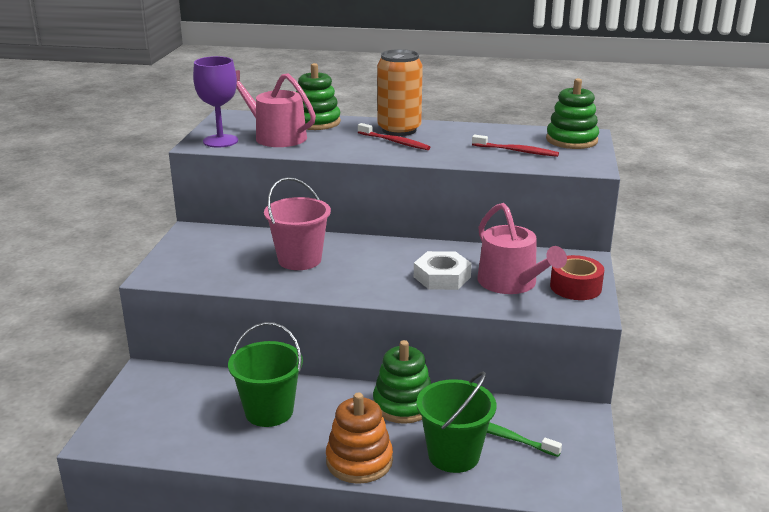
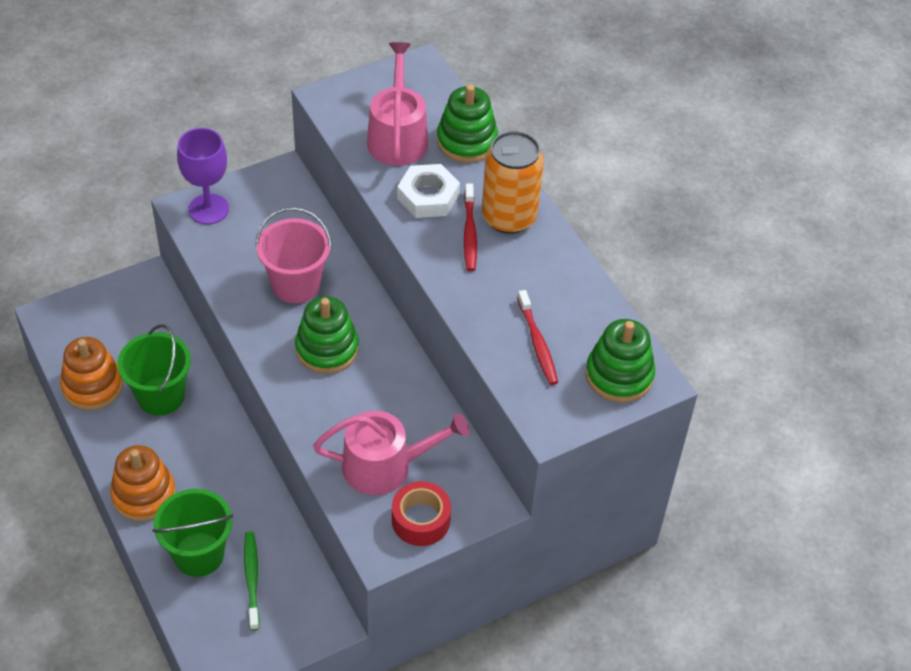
camera: 50 degrees right, 25 degrees up
(209, 444) = (92, 386): none -> orange stacking toy
(220, 141) = (347, 106): purple goblet -> purple goblet (208, 209)
(403, 405) = (241, 481): green stacking toy -> green stacking toy (327, 349)
(442, 277) = (352, 406): white nut -> white nut (428, 196)
(511, 283) = (385, 466): pink watering can -> pink watering can turned 120 degrees counterclockwise

